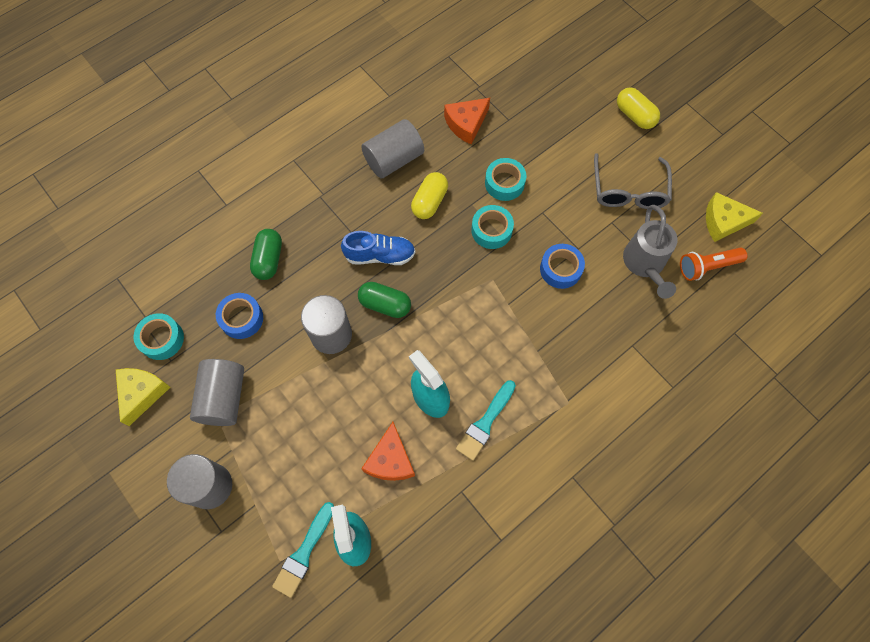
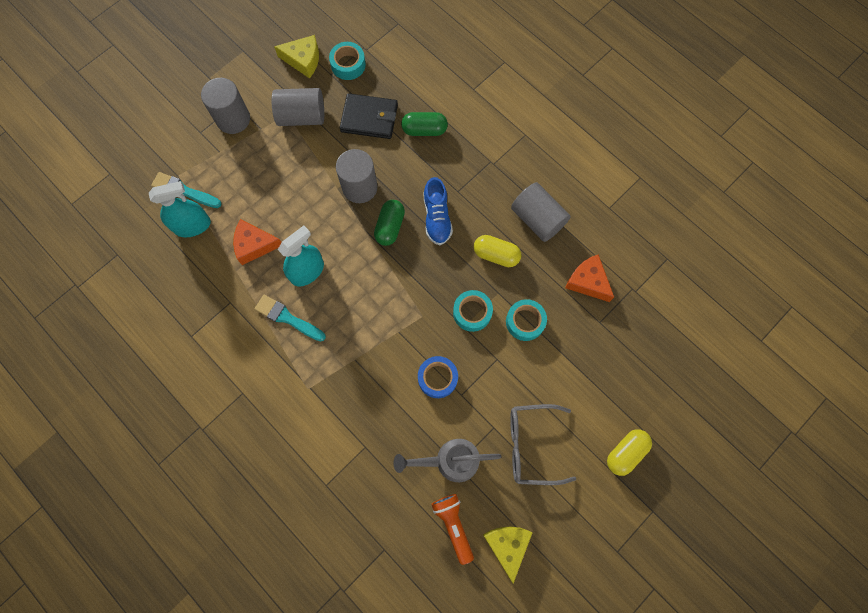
camera: 85 degrees right, 5 degrees up
(241, 318) = (369, 118): blue tape -> black wallet

